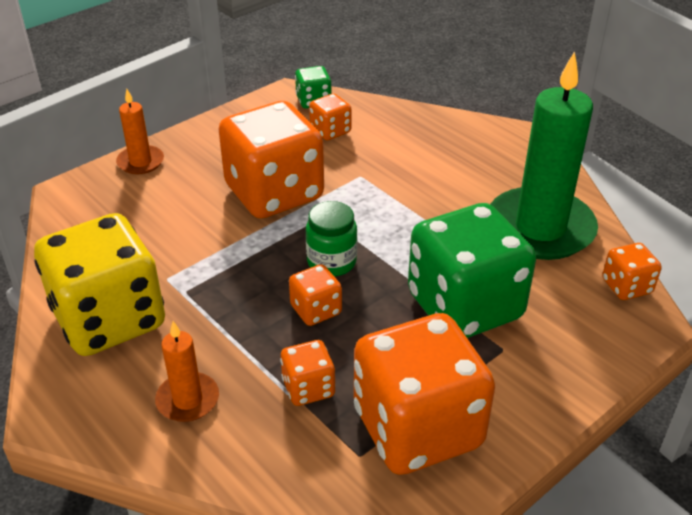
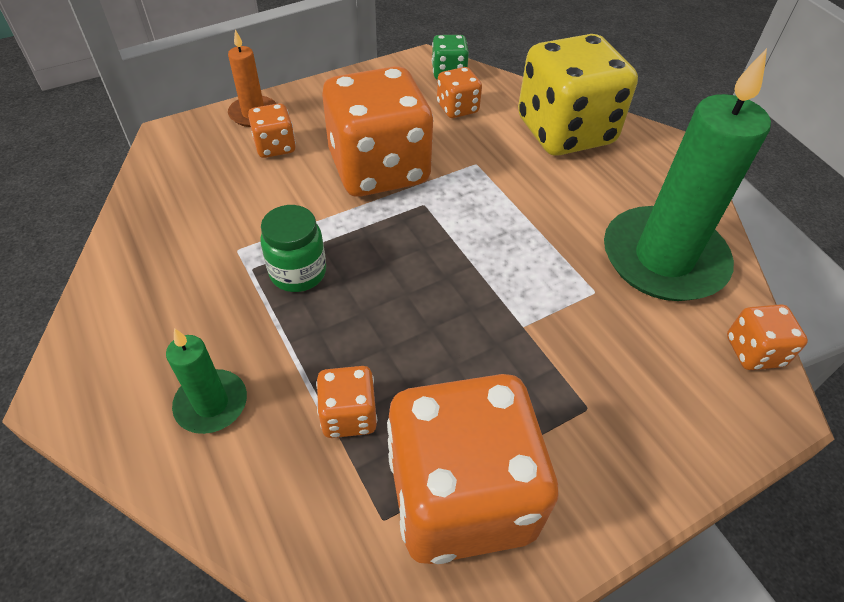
camera: 10 degrees right, 10 degrees up
(109, 319) = (162, 287): yellow dice -> yellow dice (565, 132)
(188, 400) = (211, 404): orange candle -> green candle
(316, 310) = (384, 317): orange dice -> orange dice (275, 147)
(331, 262) = (418, 260): green jar -> green jar (298, 272)
(464, 306) = (554, 343): green dice -> none

